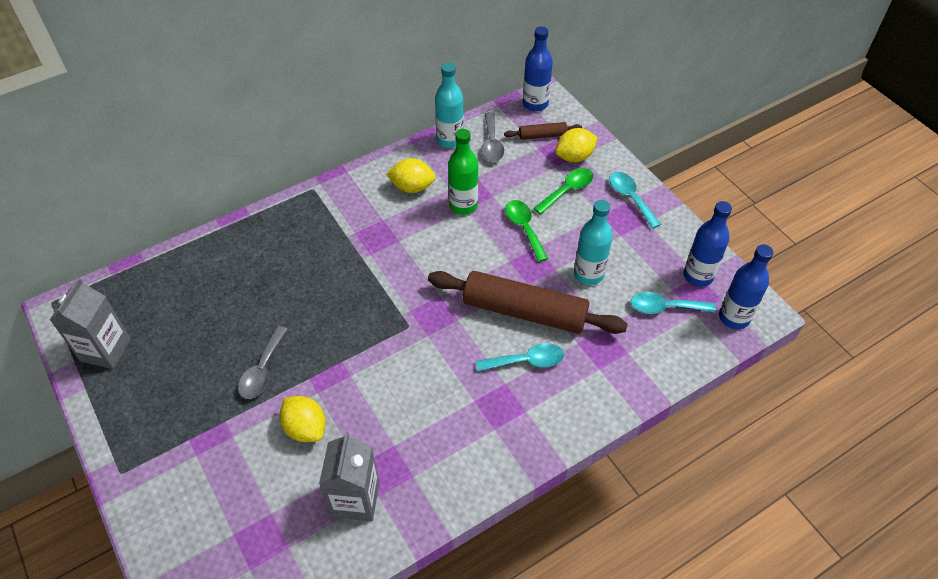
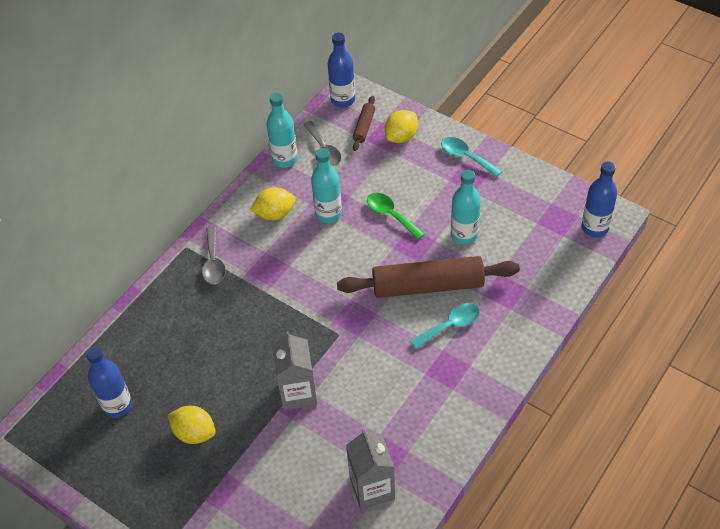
camera: 20 degrees left, 0 degrees up
(106, 350) = (83, 457): grey carton -> grey carton (298, 393)
(262, 370) = (234, 419): grey spoon -> grey spoon (214, 262)
(305, 428) = (299, 450): yellow lemon -> yellow lemon (194, 433)
(463, 205) = (328, 214): green bottle -> turquoise bottle
(542, 135) = (364, 127): brown rolling pin -> brown rolling pin turned 45 degrees counterclockwise
(567, 190) = (410, 169): green spoon -> none
(665, 307) = (538, 240): turquoise spoon -> none
(698, 276) = (551, 204): blue bottle -> blue bottle (117, 405)

